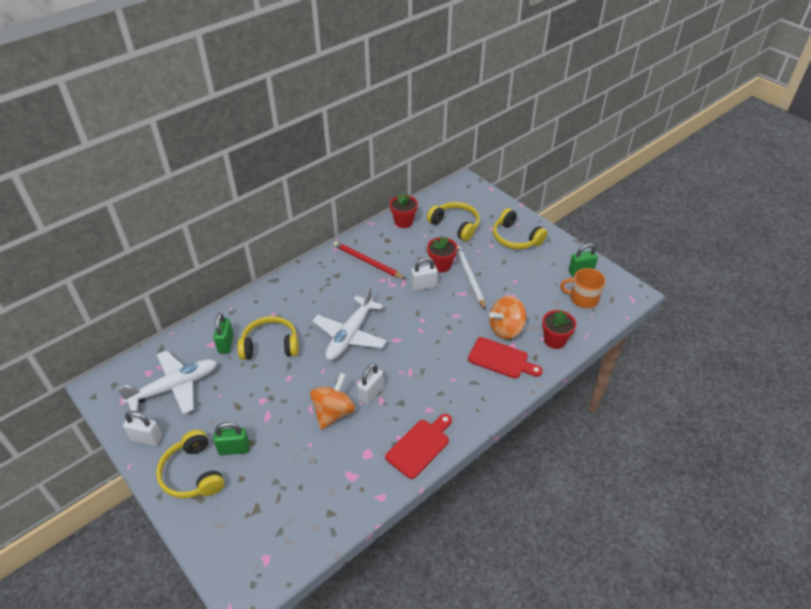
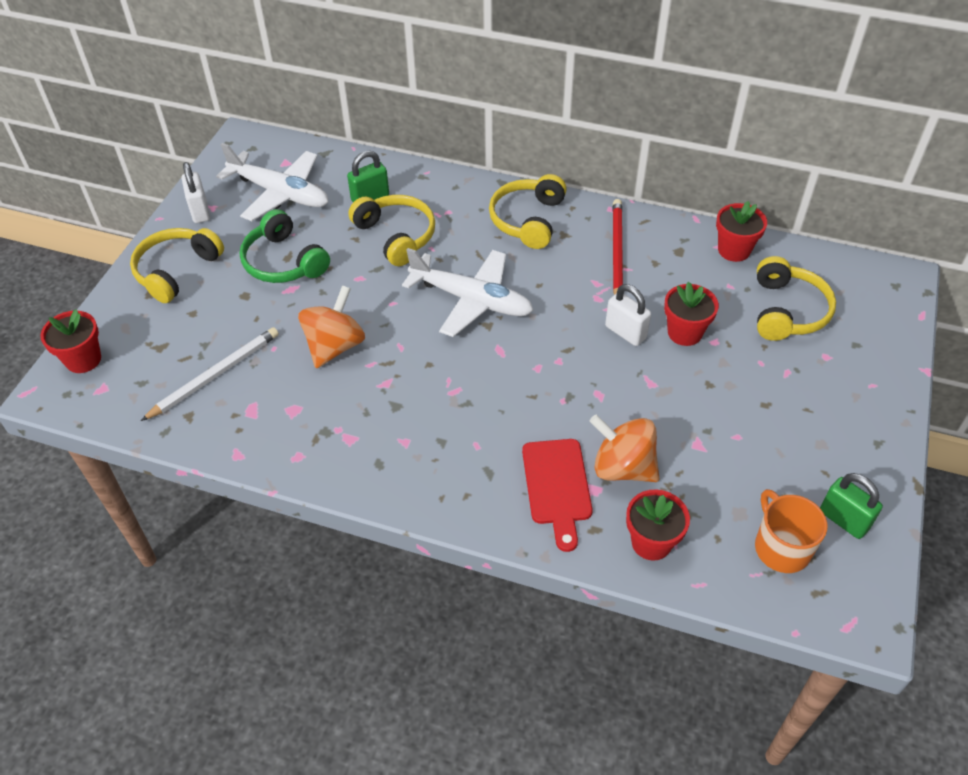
camera: 60 degrees right, 5 degrees up
(228, 562) = (83, 359): none -> red flower pot
(234, 449) = (227, 286): green padlock -> none
(240, 410) = (284, 262): none -> green headphones
(333, 412) = (335, 346): orange spinning top -> orange spinning top turned 60 degrees counterclockwise
(350, 335) = (471, 299): white plane -> white plane turned 150 degrees counterclockwise
(371, 394) = (389, 368): white padlock -> none
(419, 446) = (338, 459): red cutting board -> none
(469, 278) = (690, 377): white pencil -> white pencil (214, 375)
(515, 238) = (836, 397): yellow headphones -> yellow headphones (528, 220)

